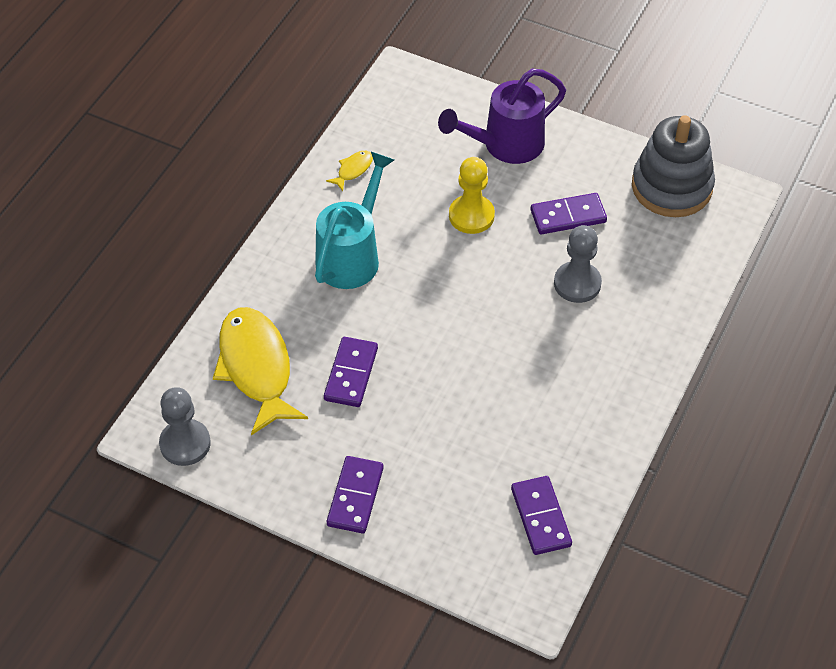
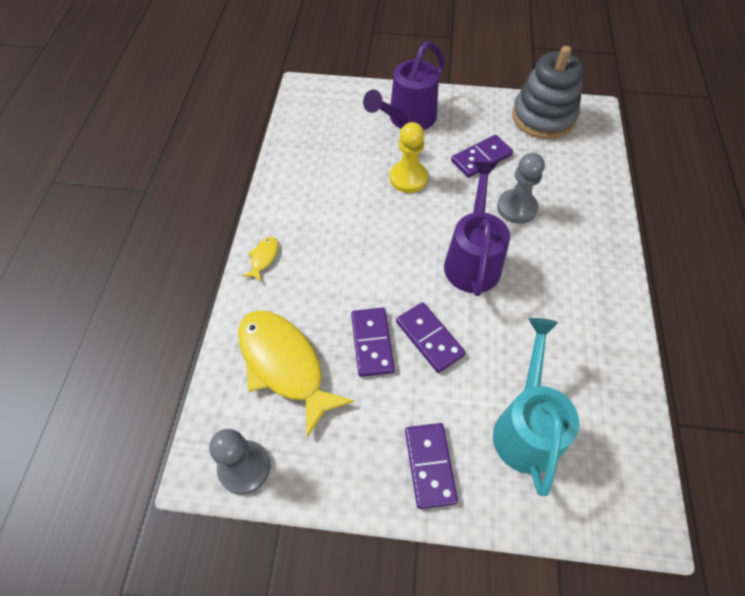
camera: 20 degrees left, 5 degrees up
(352, 255) = (327, 237): turquoise watering can -> turquoise watering can (526, 426)
(353, 170) = (298, 168): yellow fish -> yellow fish (263, 258)
(497, 324) = (472, 259): none -> purple watering can
(541, 517) = (602, 425): purple domino -> purple domino (429, 338)

